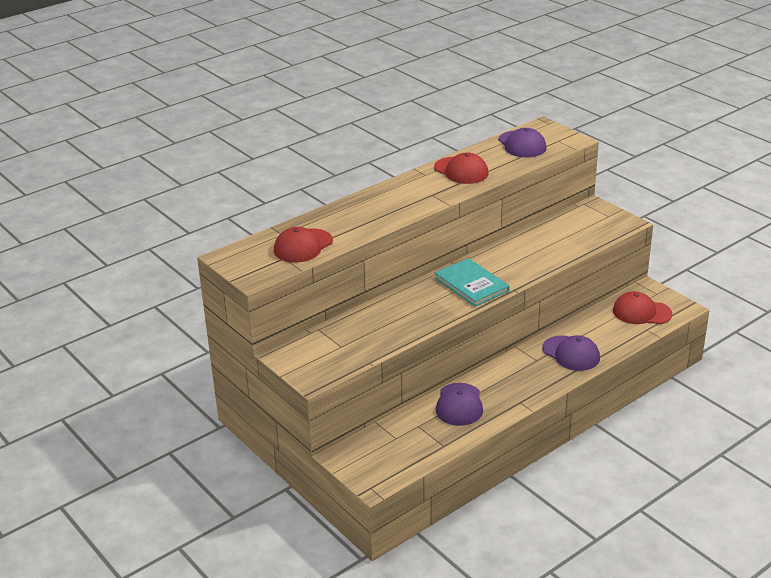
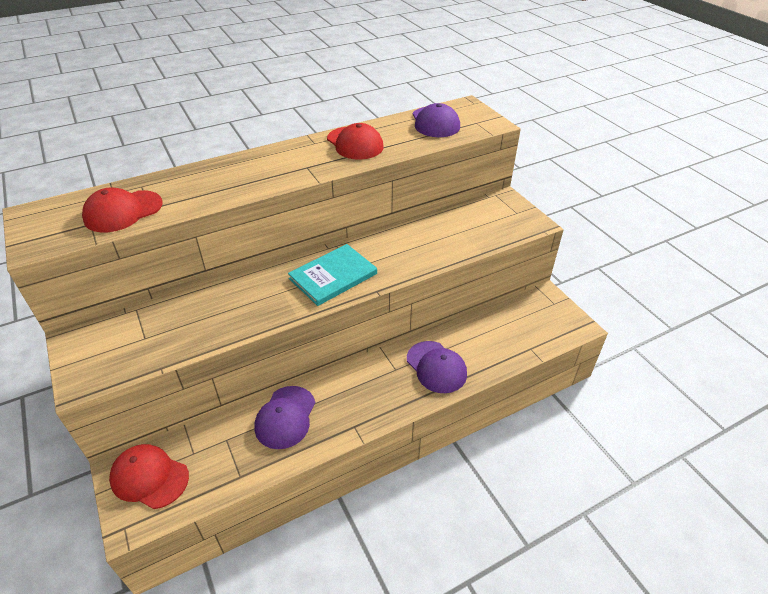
camera: 10 degrees right, 10 degrees up
(471, 284) = (333, 276): turquoise book -> turquoise book turned 75 degrees clockwise
(641, 312) = (531, 325): red cap -> red cap (149, 477)

